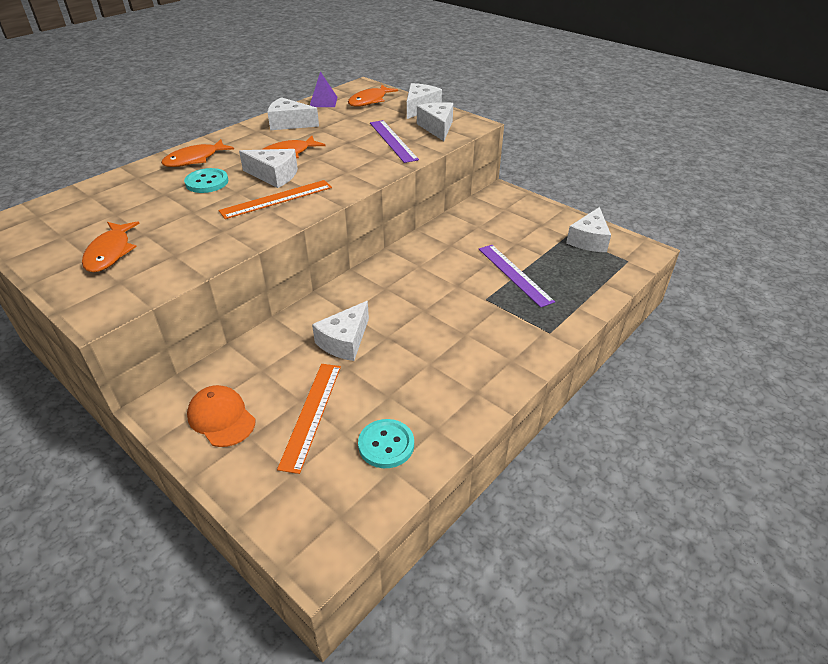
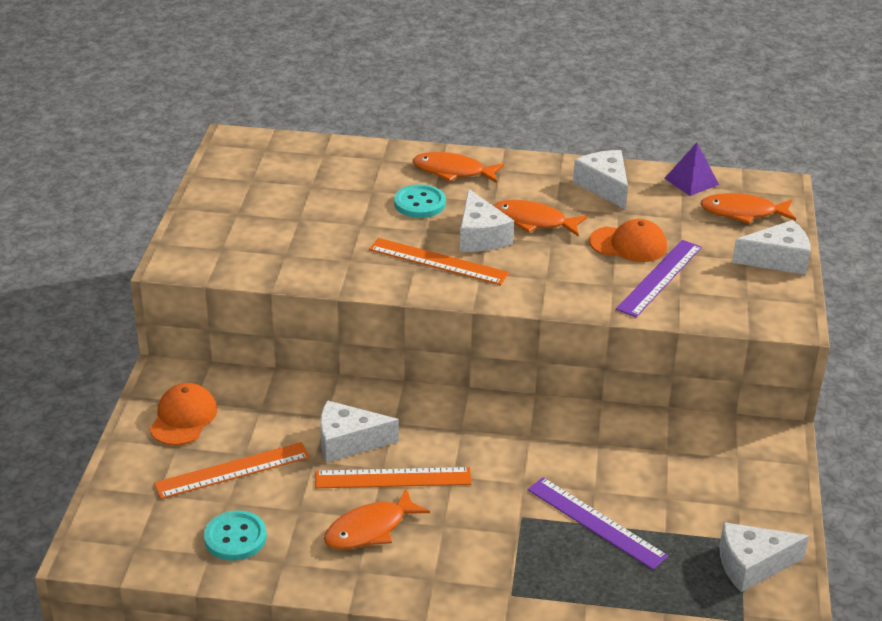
camera: 55 degrees right, 5 degrees down
(110, 253) = (254, 219): orange fish -> orange fish (370, 529)
(351, 137) = (628, 244): none -> orange cap
(401, 336) = (393, 478): none -> orange ruler
(437, 128) = (739, 296): white cheese -> none
(514, 274) = (596, 522): purple ruler -> purple ruler turned 75 degrees counterclockwise

